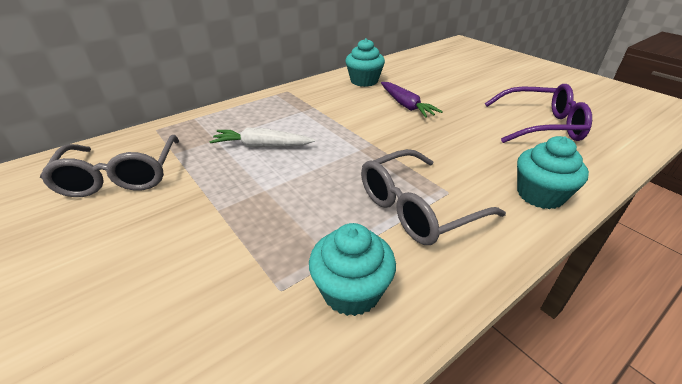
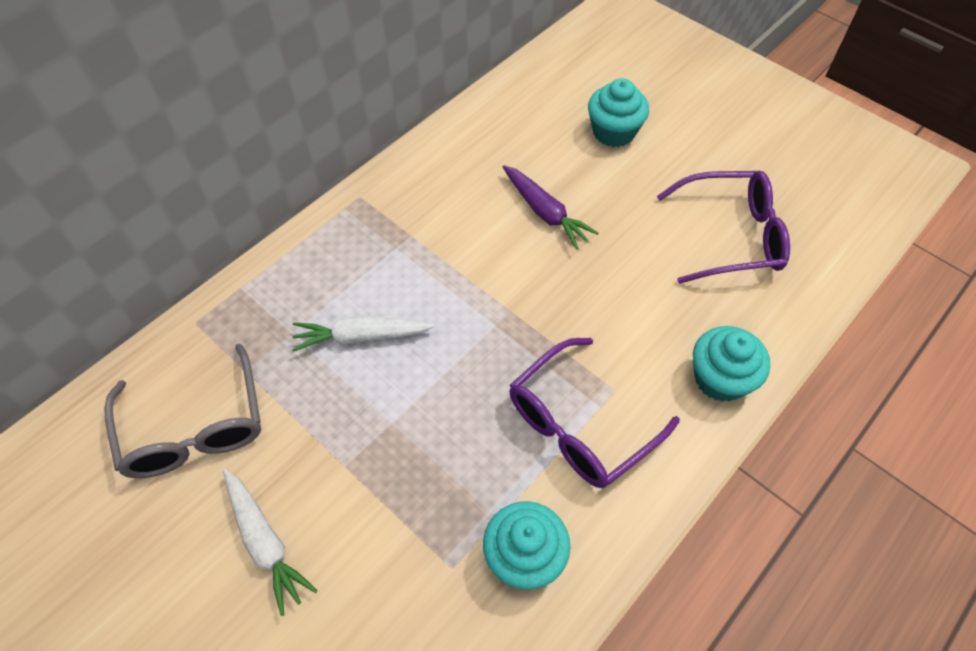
camera: 10 degrees left, 20 degrees up
(128, 248) = (265, 542): none -> white carrot
(364, 81) = (473, 153): turquoise cupcake -> turquoise cupcake (613, 132)
(417, 208) = (580, 424): grey glasses -> purple glasses

